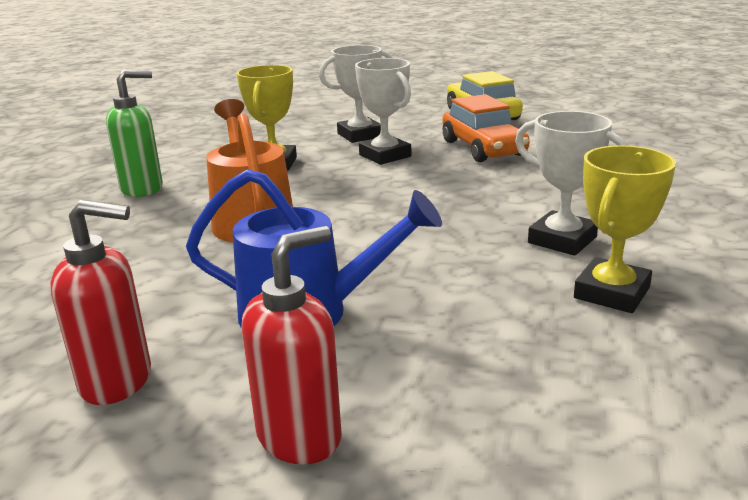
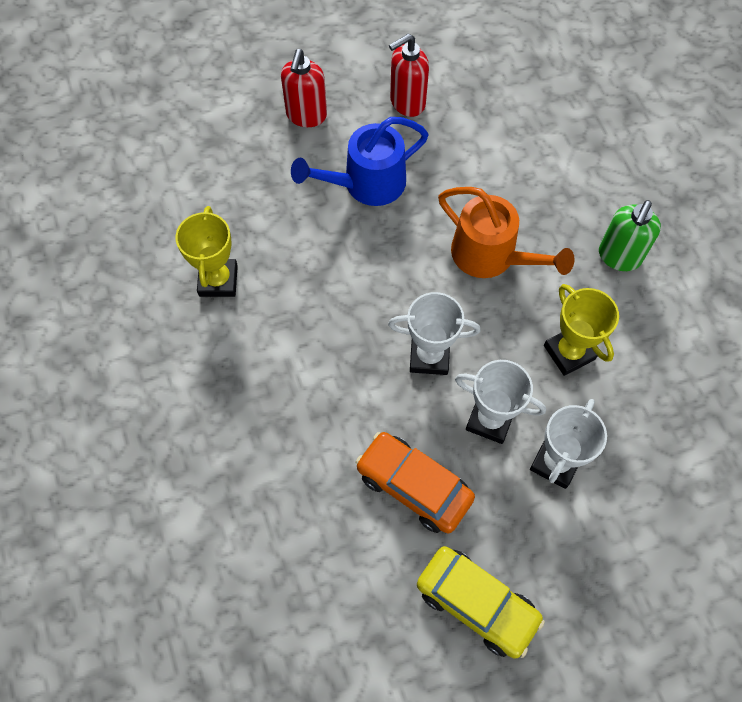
camera: 145 degrees right, 40 degrees up
(562, 240) = (269, 331): white trophy -> white trophy (429, 356)

